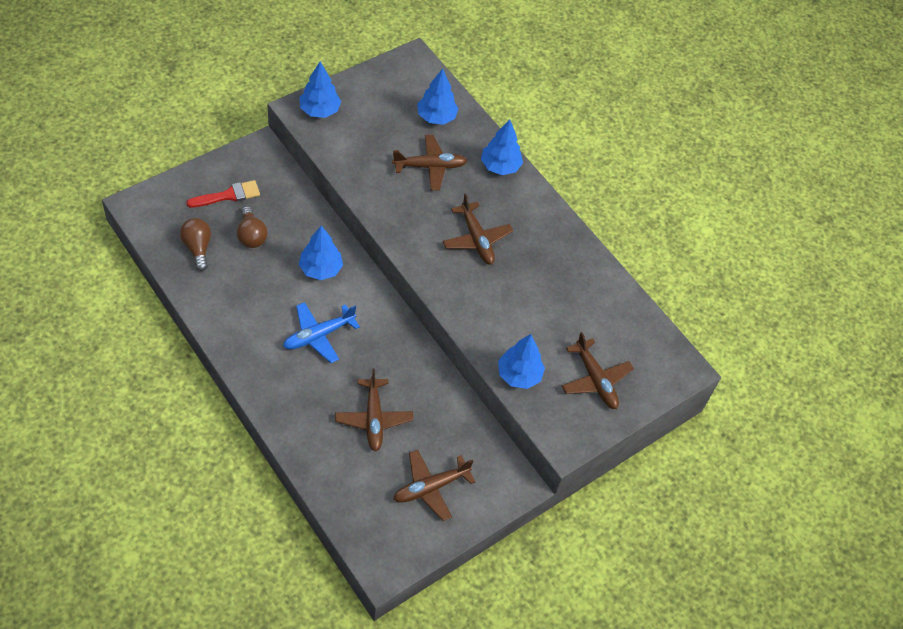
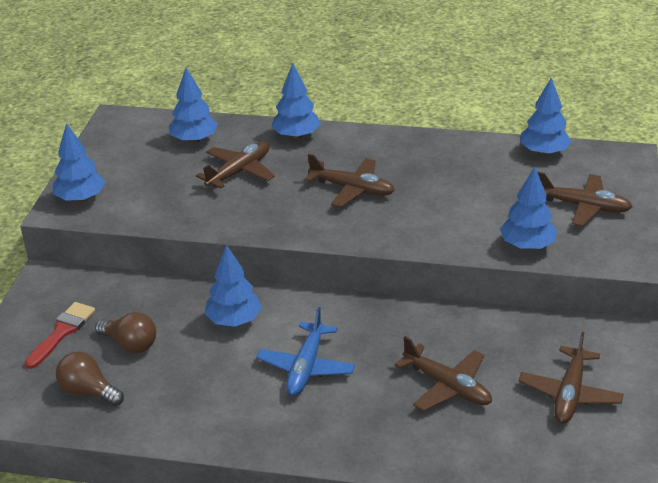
camera: 35 degrees left, 20 degrees down
(634, 316) = (543, 152): none -> blue tree

